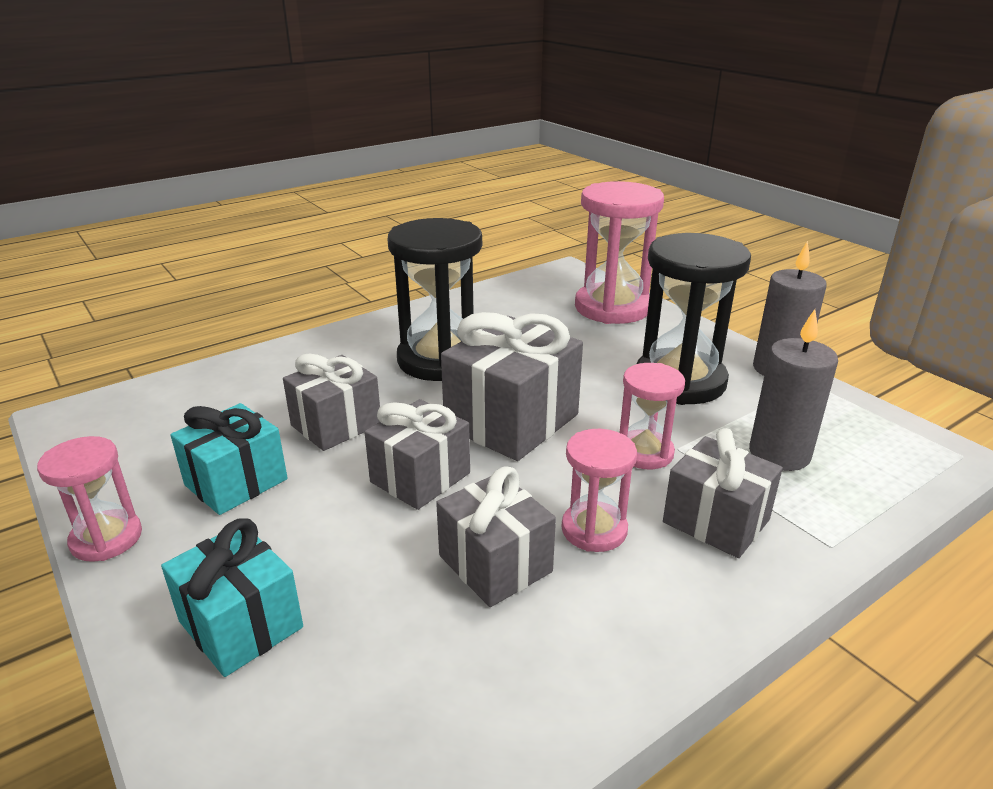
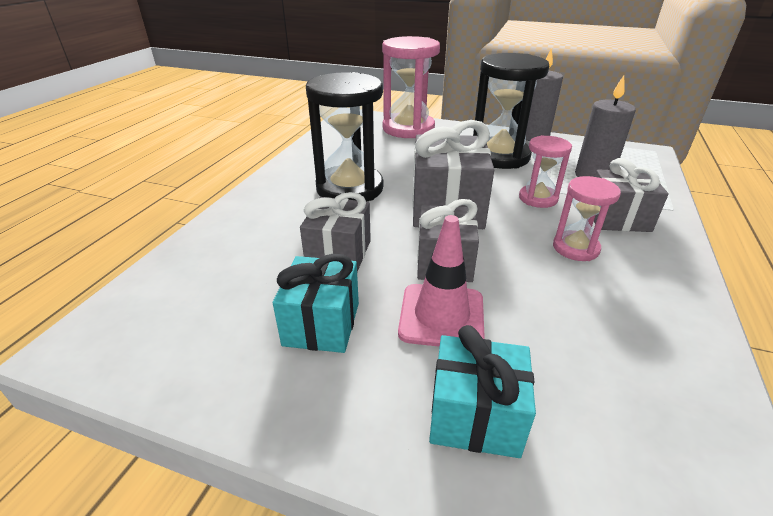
camera: 35 degrees left, 5 degrees up
(106, 538) = (272, 421): pink hourglass -> none
(340, 527) = (441, 316): none -> pink traffic cone
(495, 564) = (559, 291): grey gift -> none

